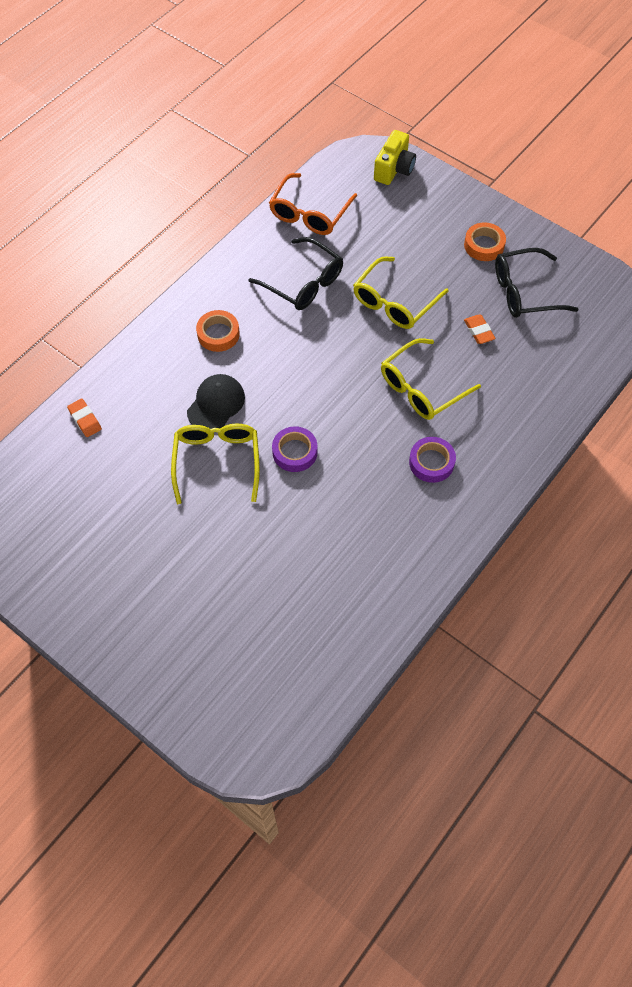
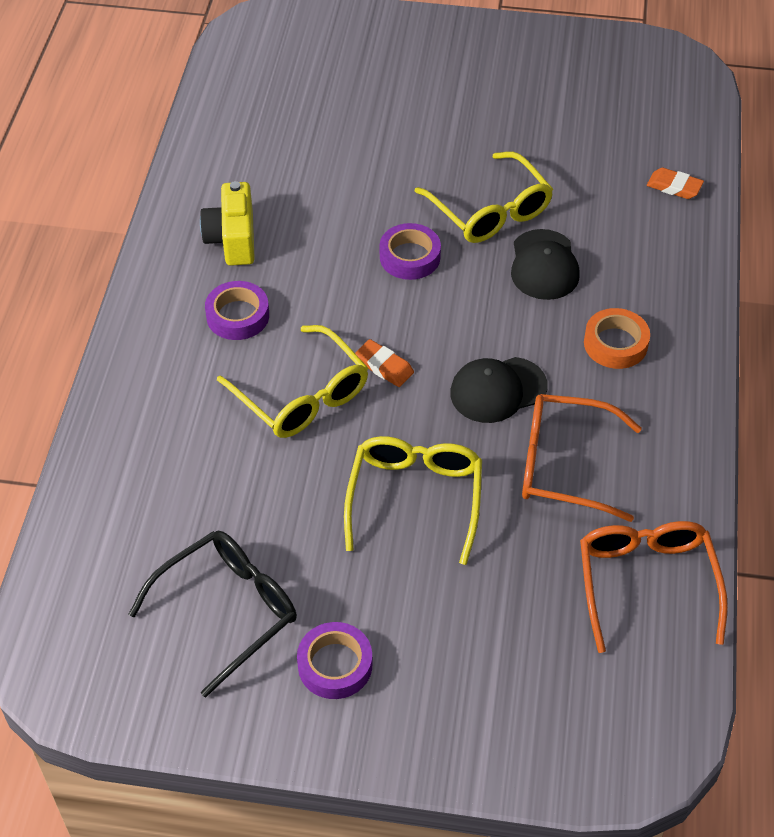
camera: 150 degrees right, 10 degrees down
(304, 283) = (563, 465): black glasses -> orange glasses
(306, 339) = (497, 390): none -> black cap
(394, 169) = (577, 746): yellow camera -> yellow camera (233, 239)
(421, 388) = (302, 396): yellow glasses -> yellow glasses turned 120 degrees clockwise
(479, 331) = (266, 512): orange eraser -> orange eraser (384, 366)
(484, 245) = (335, 665): orange tape -> purple tape

